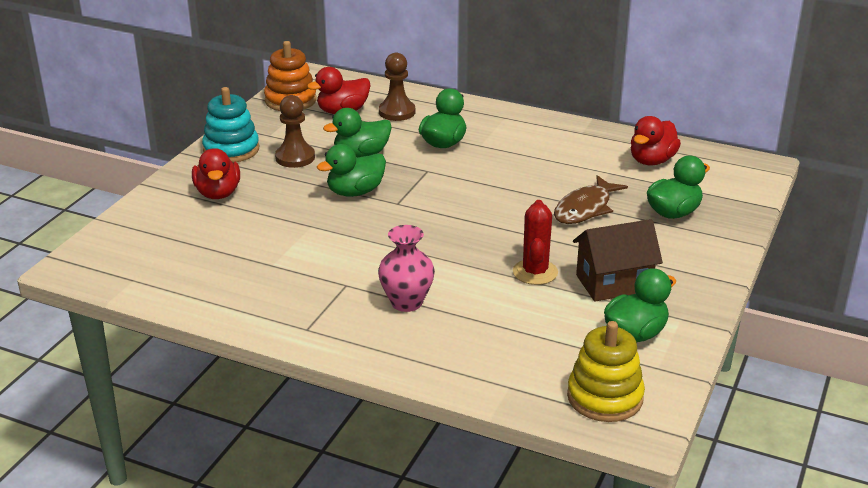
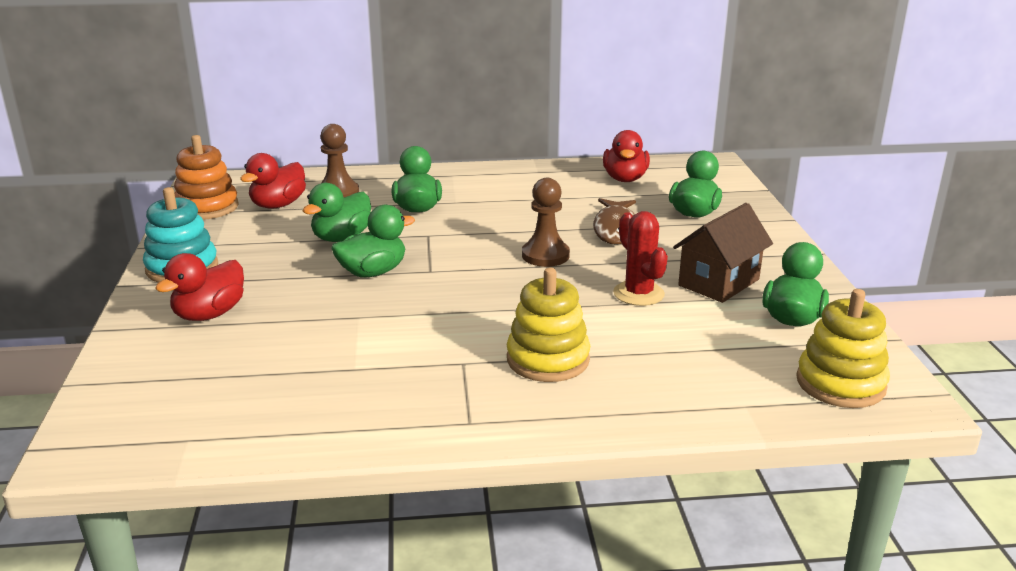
camera: 30 degrees left, 5 degrees down
(218, 193) = (209, 314): red duck -> red duck turned 75 degrees clockwise
(295, 157) = (268, 257): brown pawn -> brown pawn (545, 255)
(355, 192) = (373, 272): green duck -> green duck turned 150 degrees counterclockwise
(406, 302) = (548, 359): pink vase -> yellow stacking toy

